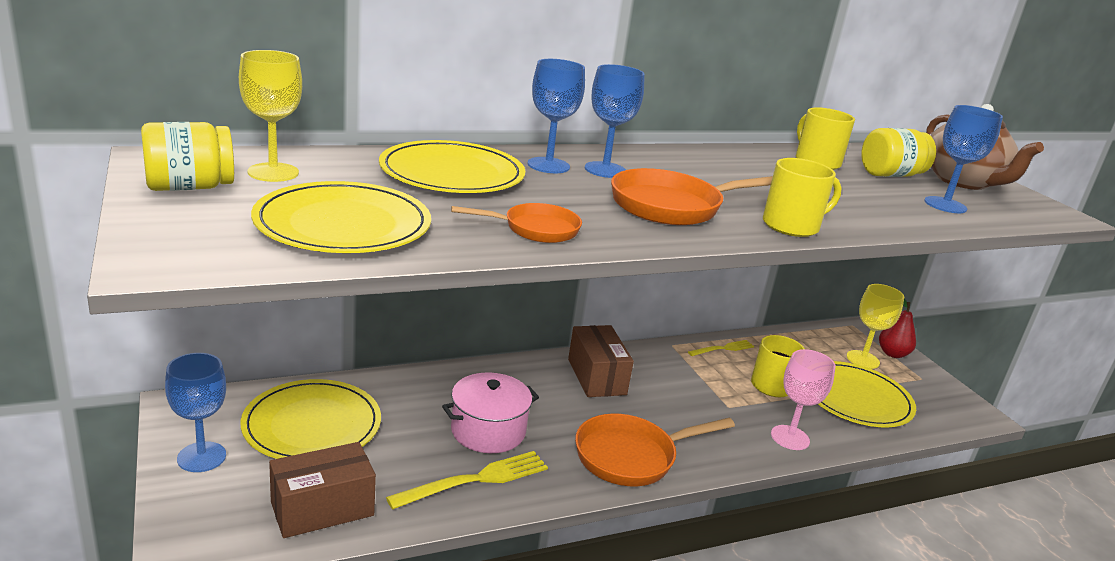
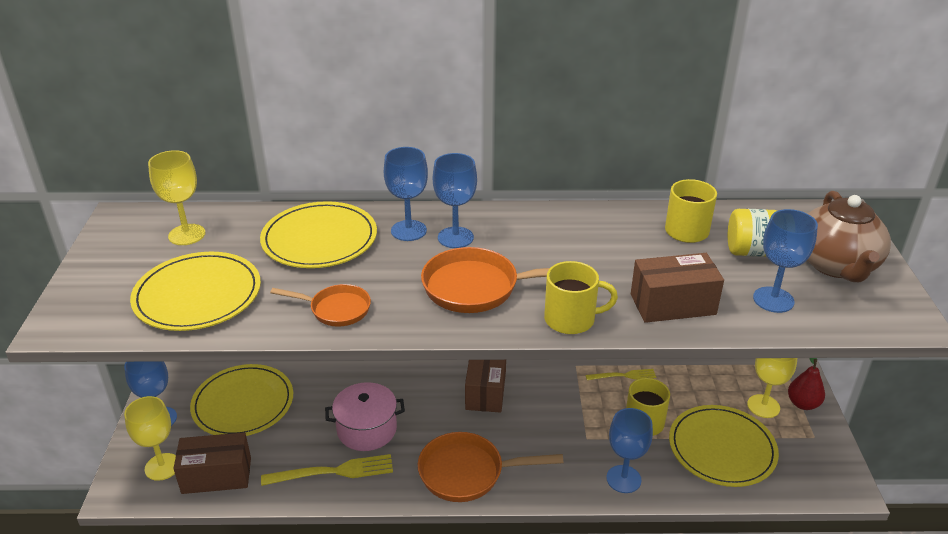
camera: 25 degrees right, 10 degrees up
(189, 187) = (121, 249): yellow jar -> none
(236, 511) = (162, 467): none -> yellow goblet
(790, 437) = (623, 479): pink goblet -> blue goblet
(868, 211) = (672, 304): none -> brown box

